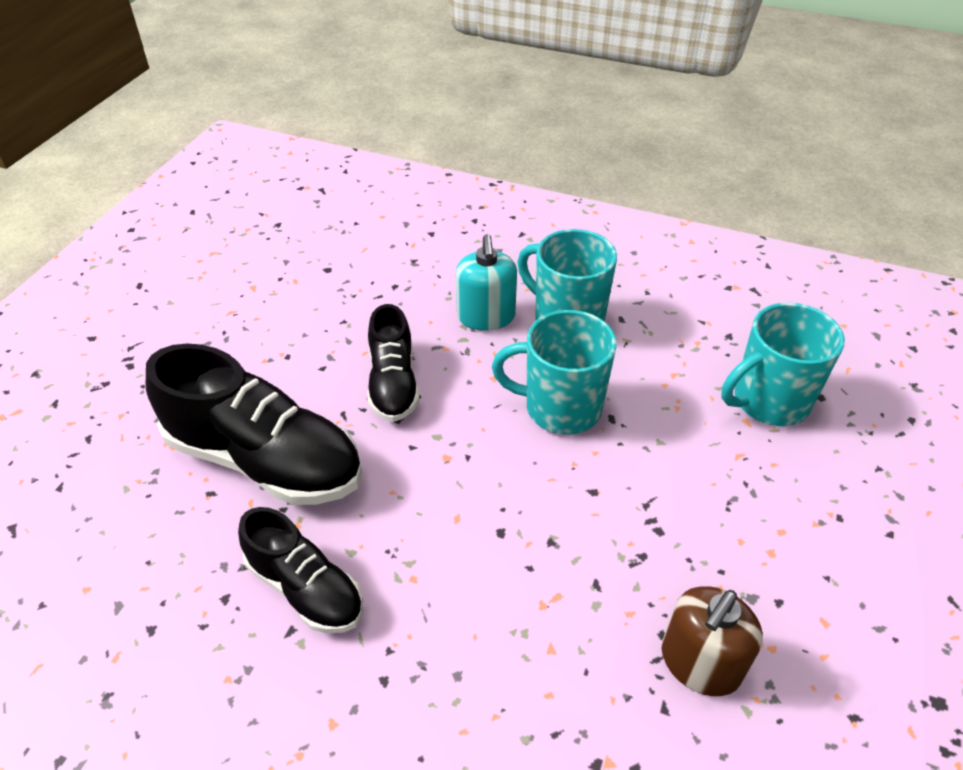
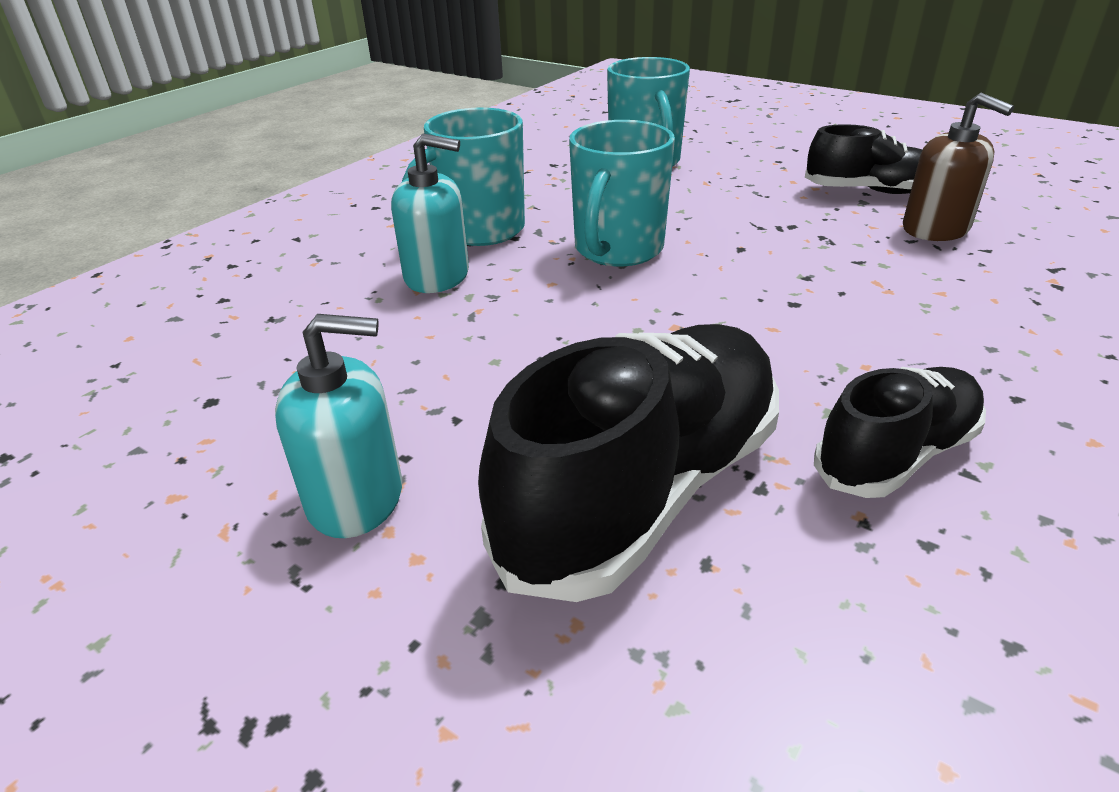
camera: 75 degrees left, 10 degrees down
(254, 347) = (356, 497): none -> turquoise soap dispenser
(393, 384) = (526, 355): black shoe -> black shoe (870, 191)

